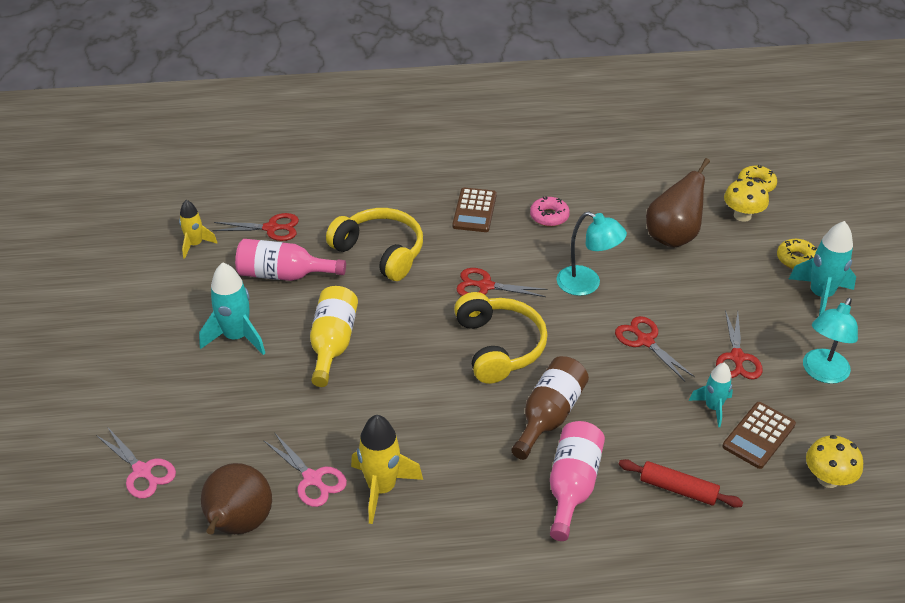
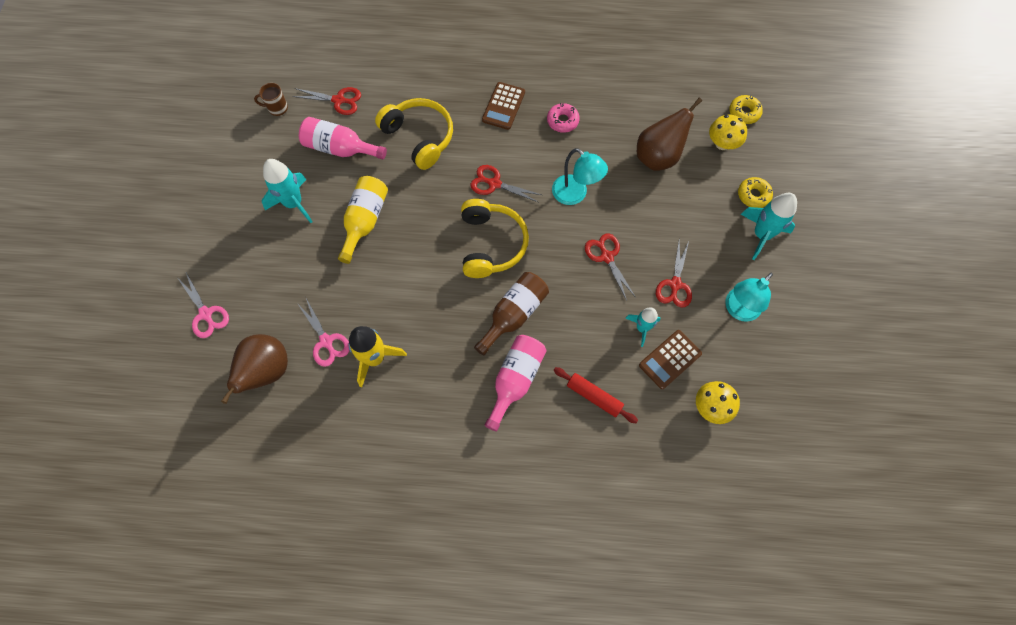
camera: 10 degrees right, 25 degrees up
(195, 244) = (277, 108): yellow rocket -> brown mug

